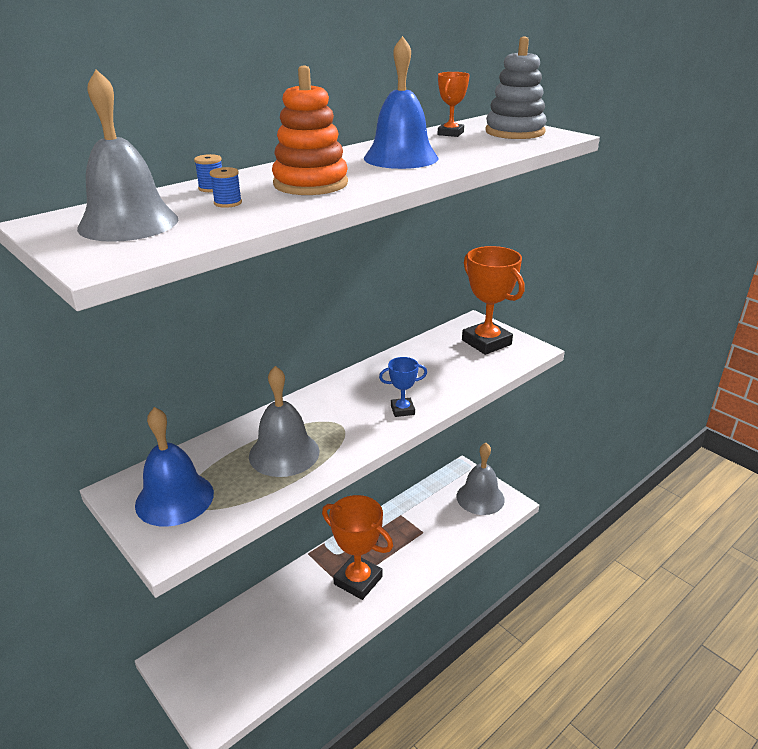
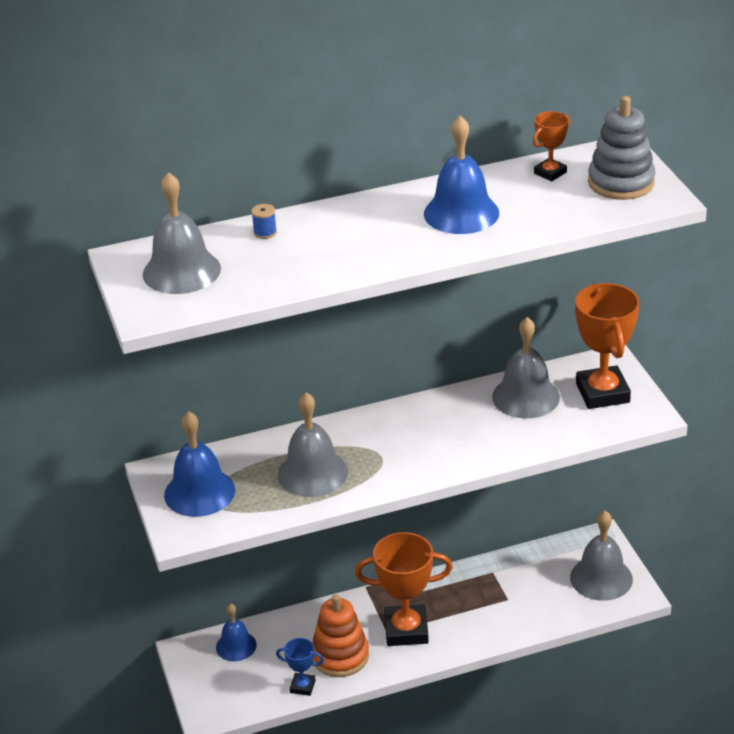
camera: 25 degrees right, 5 degrees up
(215, 640) = (236, 646): none -> blue bell
(228, 203) = (267, 258): blue spool -> none
(310, 184) = (350, 243): orange stacking toy -> orange stacking toy (340, 656)
(358, 580) = (406, 630): orange trophy -> orange trophy turned 60 degrees counterclockwise
(402, 410) = (452, 455): blue trophy -> blue trophy (302, 686)
(431, 356) = (526, 397): none -> grey bell

